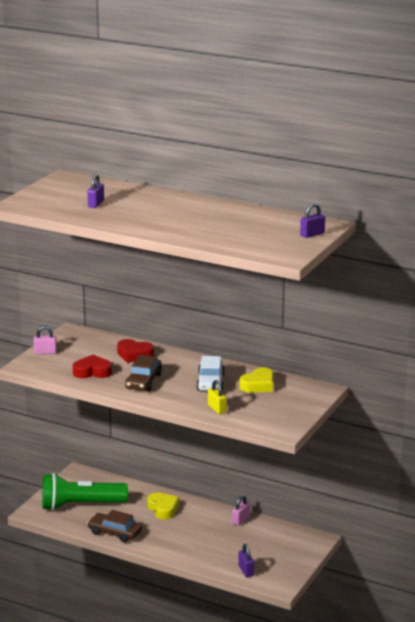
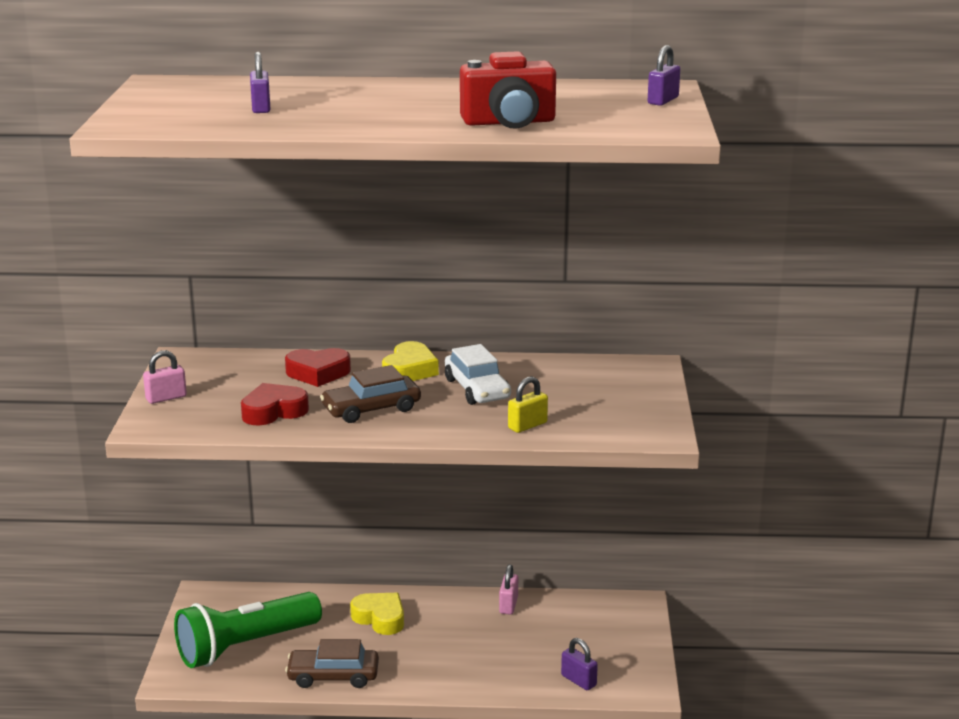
camera: 25 degrees left, 0 degrees up
(143, 381) = (371, 409): brown car -> brown car turned 75 degrees clockwise
(208, 235) = (509, 122): none -> red camera
(217, 409) = (527, 425): yellow padlock -> yellow padlock turned 75 degrees counterclockwise
(258, 385) = (552, 378): yellow heart -> yellow heart (409, 370)

